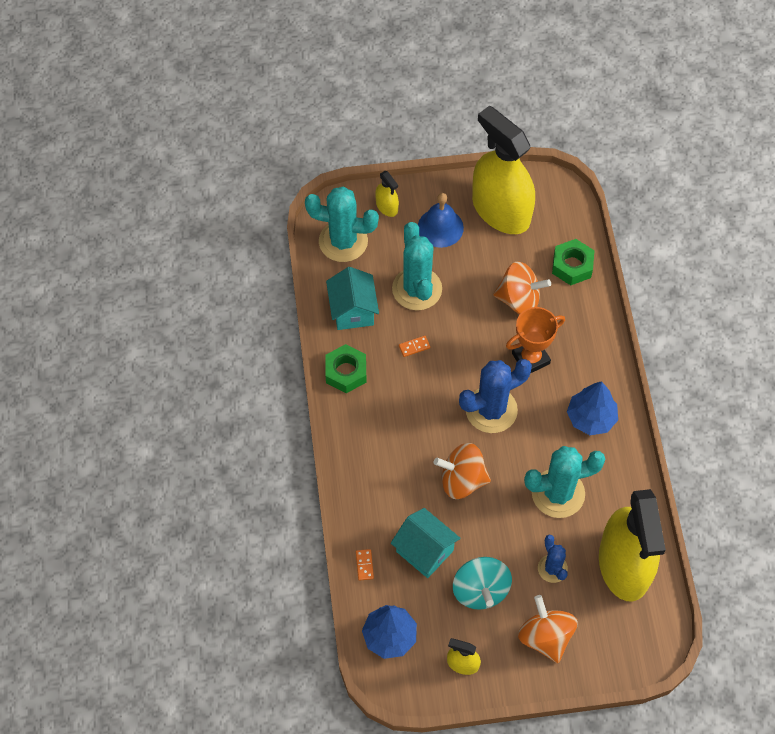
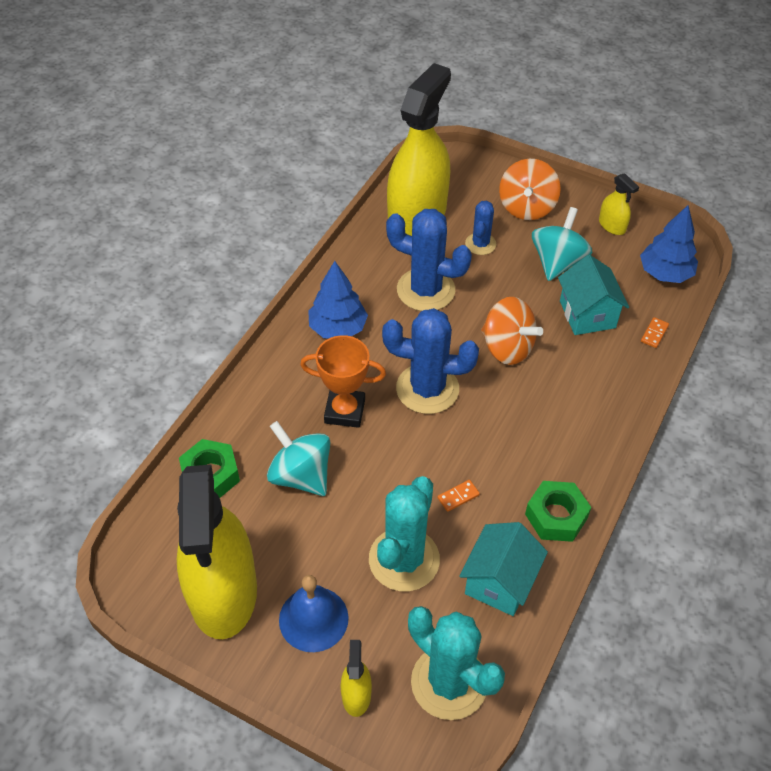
camera: 145 degrees left, 10 degrees down
(414, 347) = (458, 496): orange domino -> orange domino turned 45 degrees counterclockwise
(519, 299) = (301, 475): orange spinning top -> turquoise spinning top
(558, 493) = (425, 290): turquoise cactus -> blue cactus

